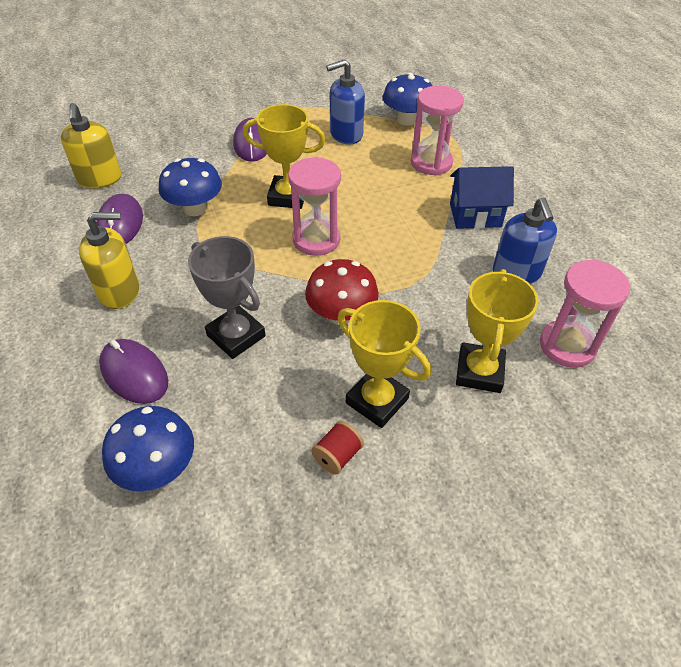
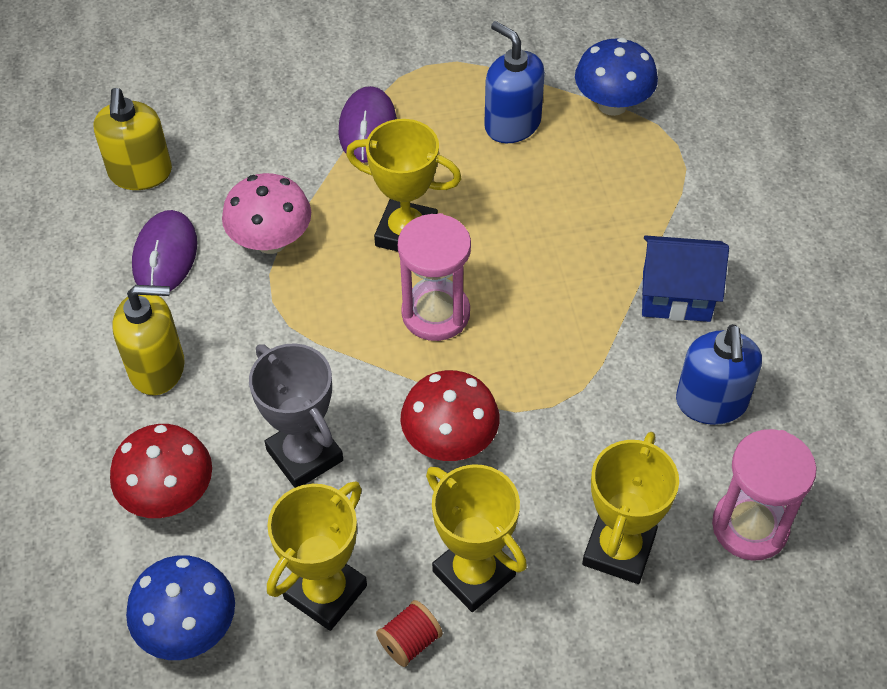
camera: 10 degrees right, 5 degrees up
(134, 373) = (169, 494): purple mouse -> red mushroom
(195, 209) = (271, 241): blue mushroom -> pink mushroom
(265, 428) = (325, 592): none -> yellow trophy
(346, 134) = (512, 124): blue soap dispenser -> blue soap dispenser turned 60 degrees clockwise
(431, 163) = (632, 192): pink hourglass -> none

